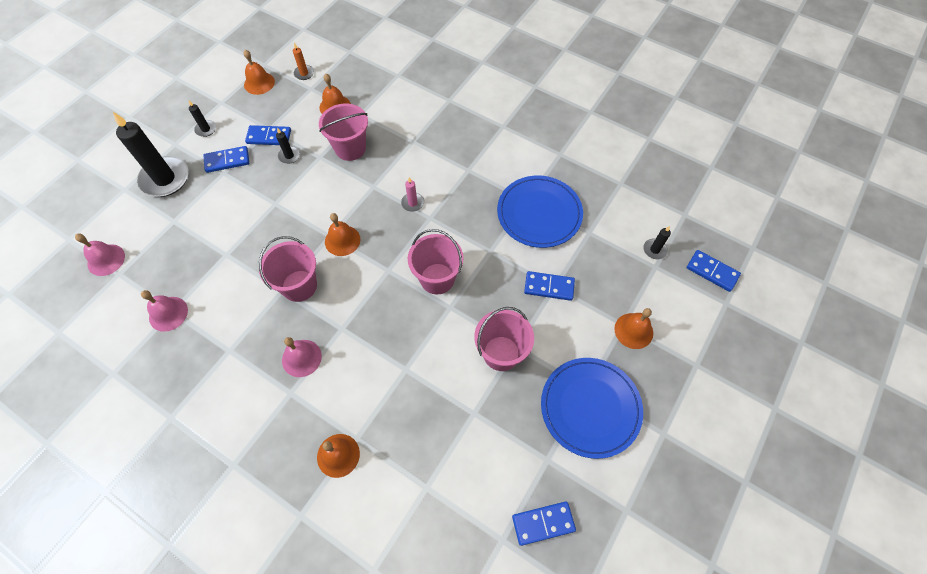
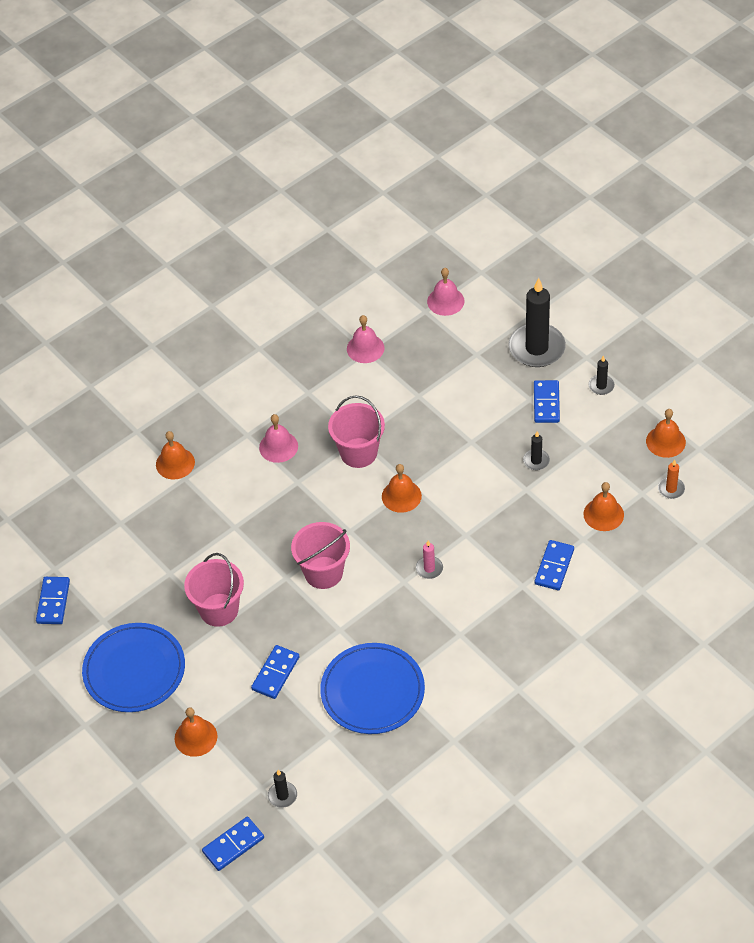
camera: 110 degrees right, 10 degrees down
(269, 137) = (571, 444): blue domino -> blue domino (554, 566)
(350, 148) = (530, 521): pink bucket -> none

